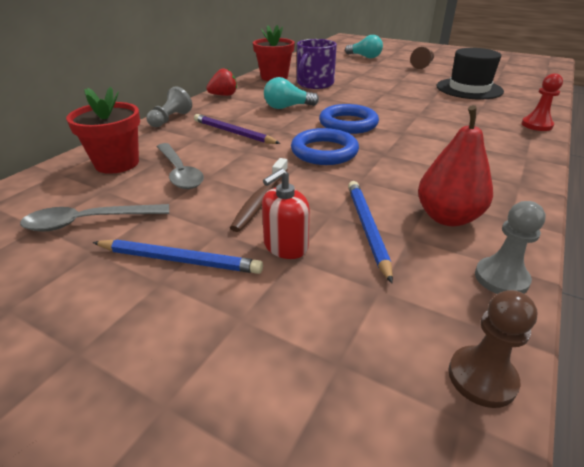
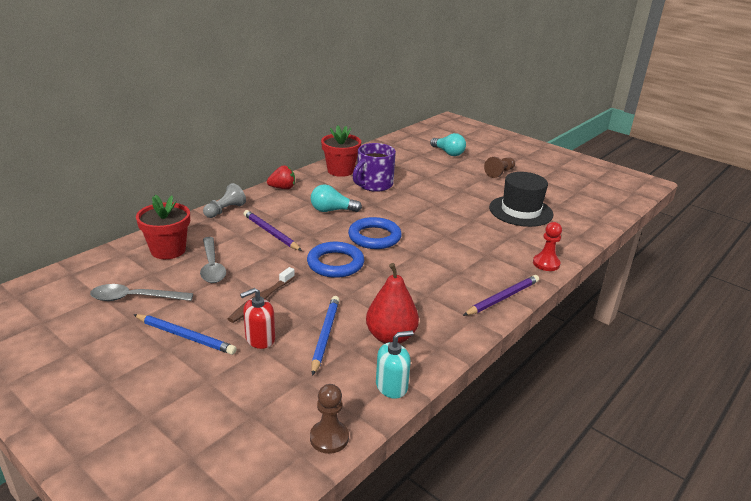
camera: 10 degrees right, 5 degrees down
(501, 278) = (391, 386): grey pawn -> turquoise soap dispenser
(528, 160) = (502, 298): none -> purple pencil

